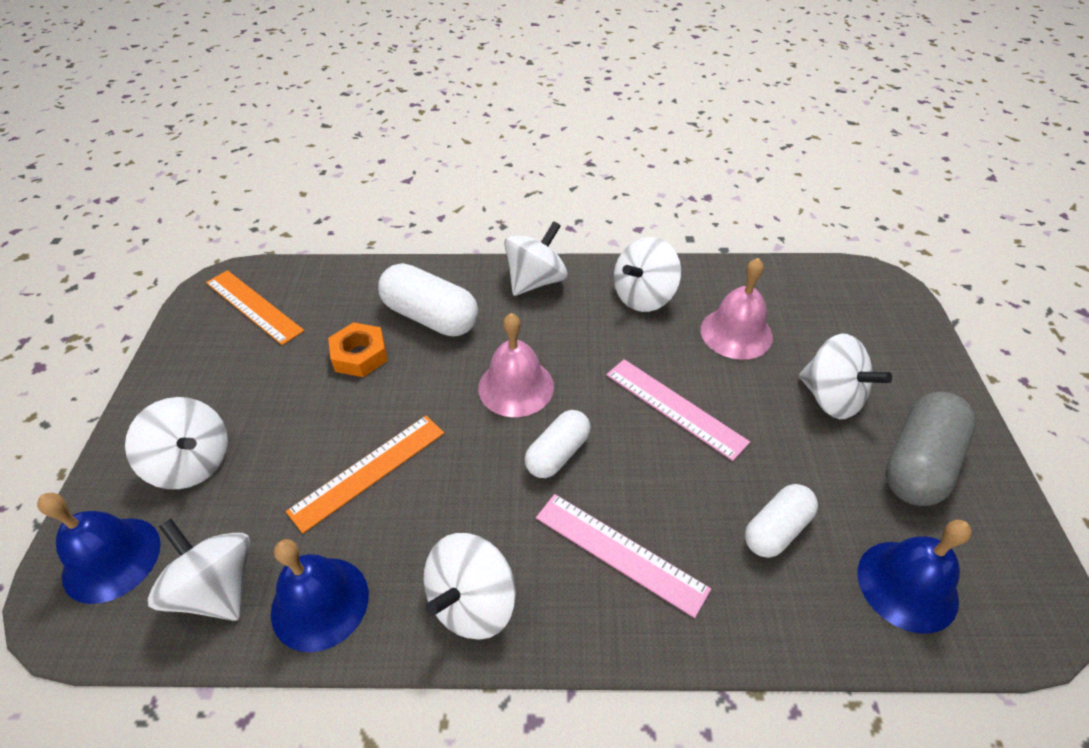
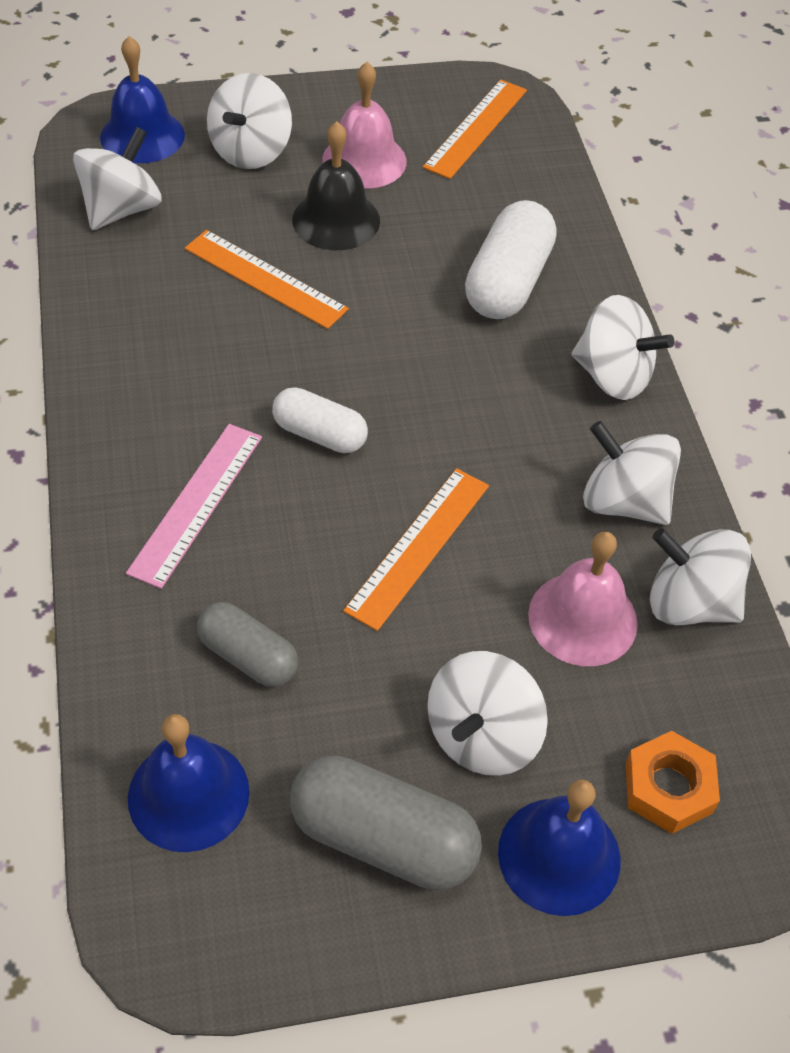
camera: 75 degrees right, 5 degrees up
(317, 410) = (336, 220): none -> black bell
(320, 603) = (114, 280): blue bell -> blue bell (559, 855)
(360, 355) = (425, 234): orange nut -> orange nut (668, 788)
(473, 602) = (126, 389): white spinning top -> white spinning top (689, 603)
(516, 387) = (412, 382): pink bell -> pink bell (364, 160)
(674, 407) = (418, 547): pink ruler -> orange ruler
(776, 529) = (248, 657): white capsule -> grey capsule

